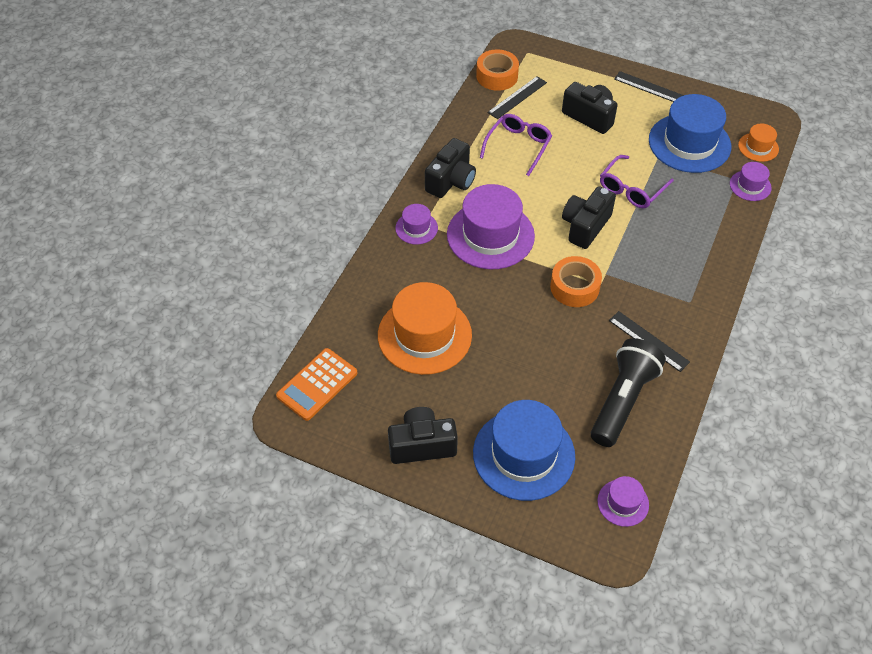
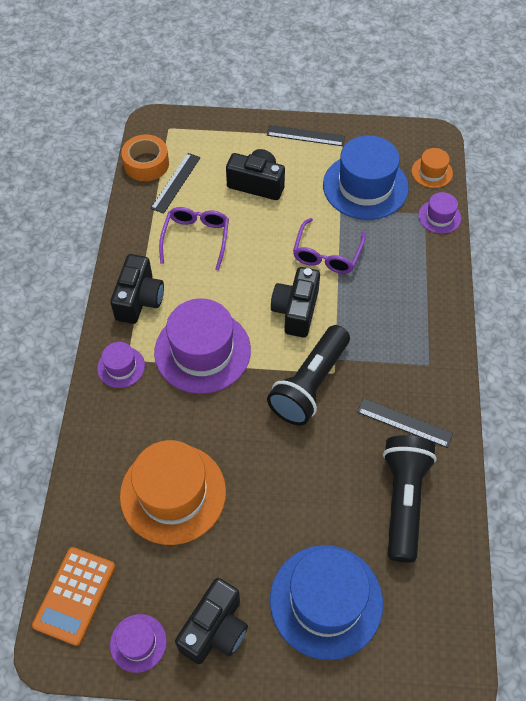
camera: 20 degrees left, 5 degrees up
(422, 445) = (215, 629): black camera -> black camera turned 150 degrees clockwise
(574, 287) = (309, 384): orange tape -> black flashlight
(623, 503) = (445, 621): purple hat -> purple hat (138, 643)

